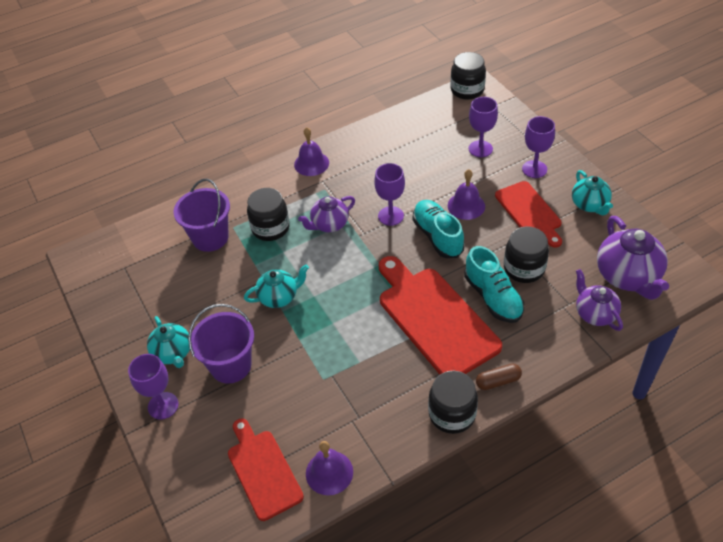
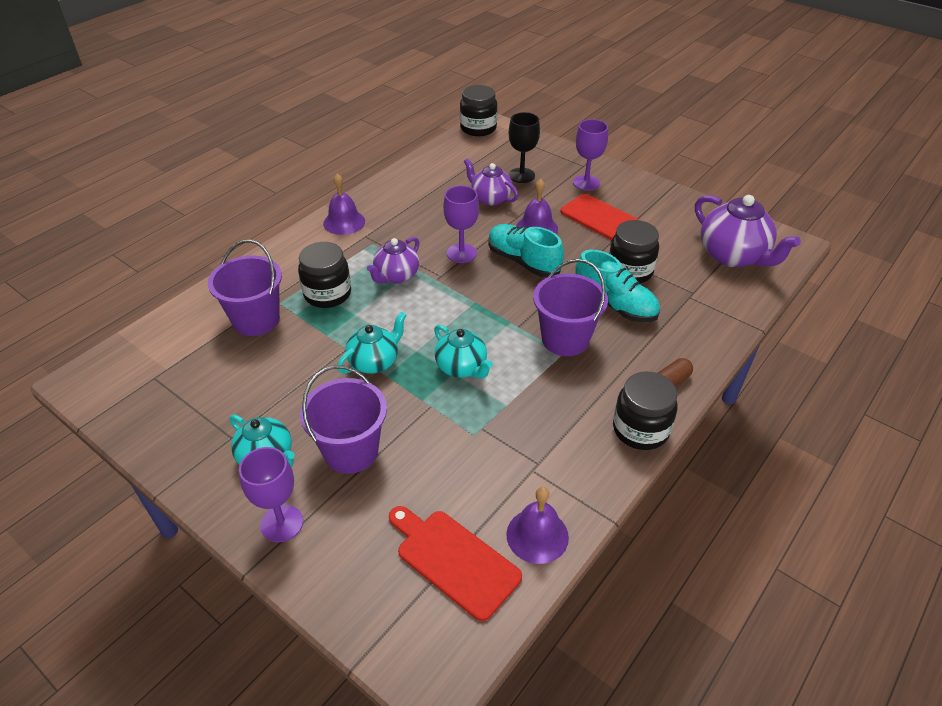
camera: 25 degrees left, 5 degrees down
(434, 318) = (565, 339): red cutting board -> purple bucket
(480, 149) = (521, 175): purple goblet -> black goblet
(590, 205) = (658, 203): turquoise teapot -> turquoise teapot (462, 367)
(594, 313) = (723, 295): purple teapot -> purple teapot (490, 198)

